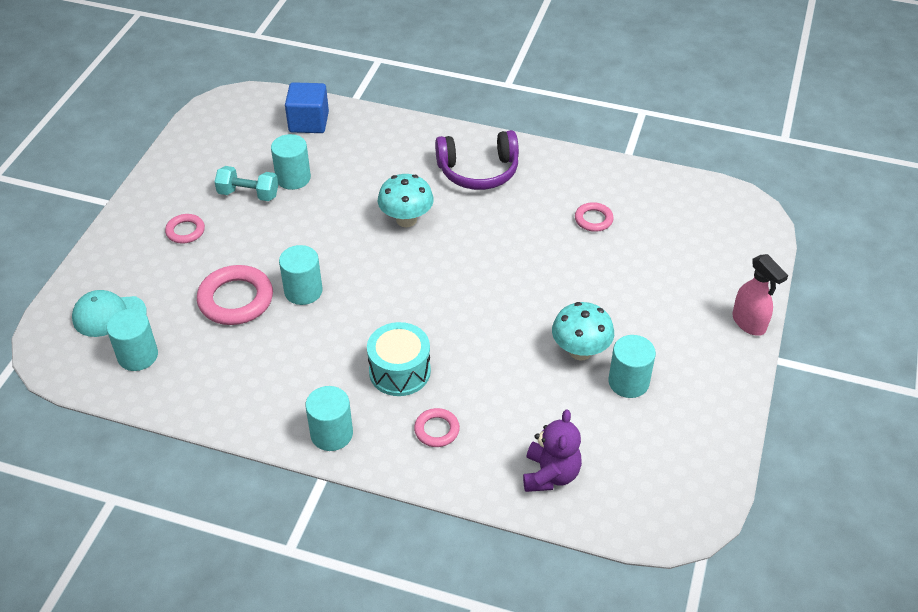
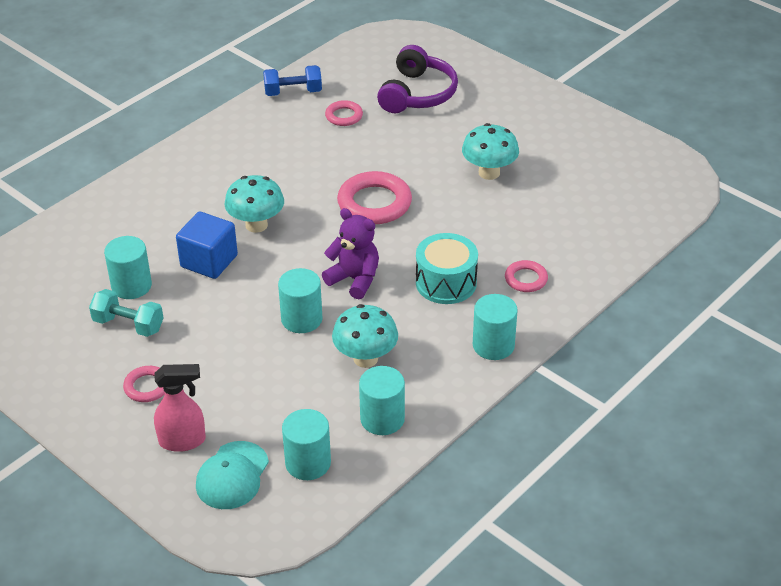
camera: 65 degrees left, 5 degrees down
(236, 299) = (279, 370): pink ring -> pink ring (374, 203)
(248, 194) = (128, 325): turquoise dumbbell -> turquoise dumbbell turned 75 degrees clockwise
(274, 349) = (365, 358): none -> turquoise mushroom
(309, 122) = (52, 252): blue cube -> blue cube (209, 261)
(478, 171) = (227, 161): purple headphones -> purple headphones (418, 94)
(550, 474) = (606, 230): purple teddy bear -> purple teddy bear (354, 279)
(604, 174) = (293, 92): none -> blue dumbbell
(628, 382) = (537, 159): turquoise cylinder -> turquoise cylinder (382, 419)
(749, 323) = (515, 79): pink spray bottle -> pink spray bottle (183, 441)

